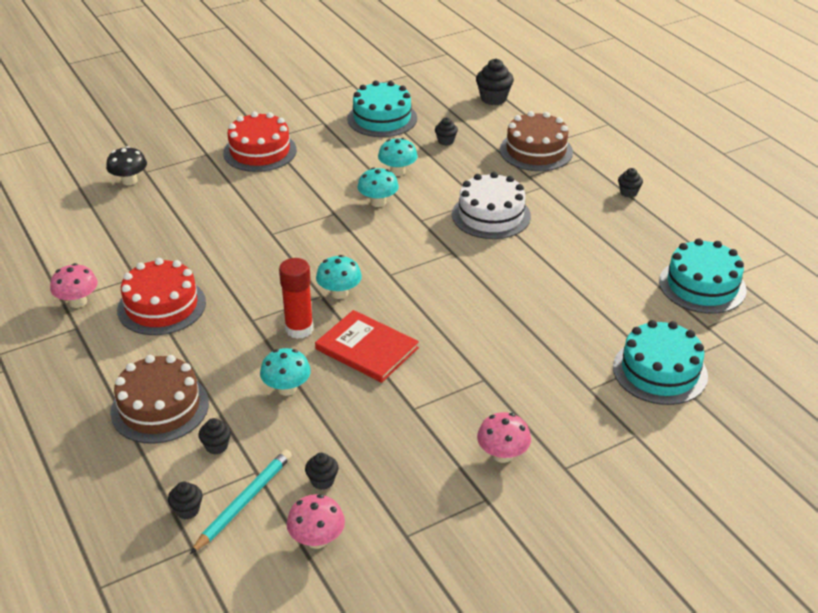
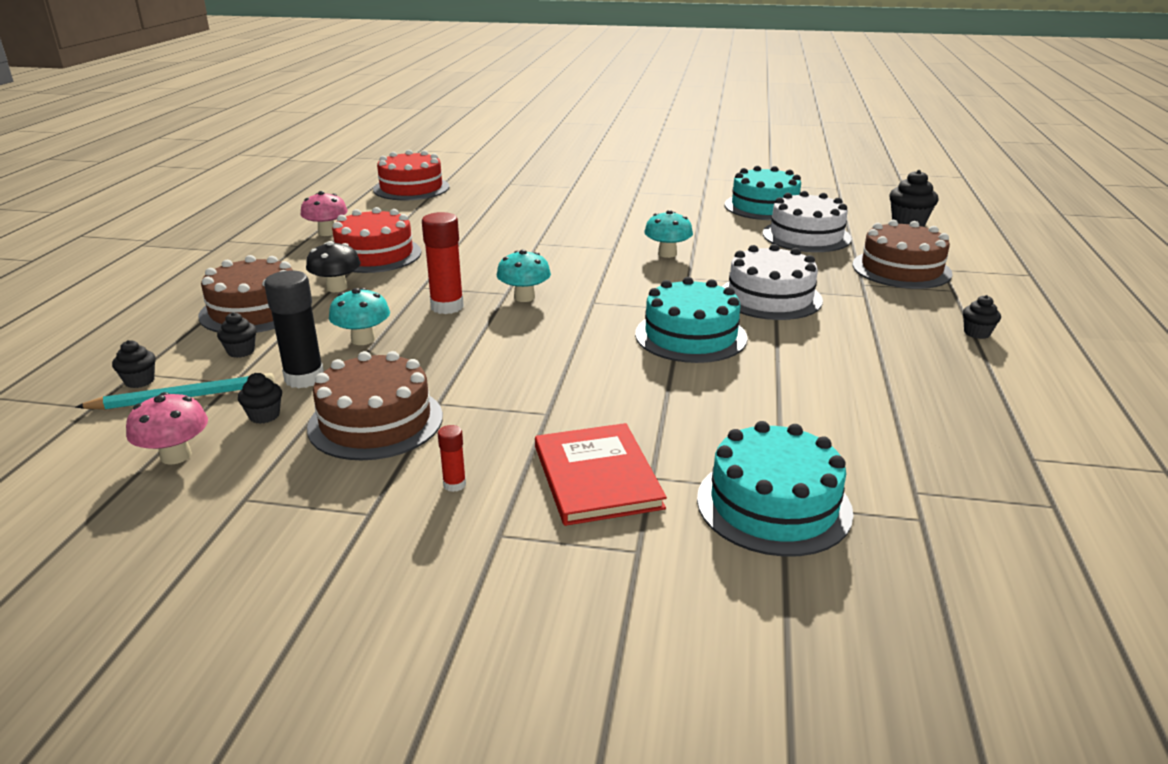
camera: 40 degrees right, 10 degrees down
(129, 181) = (488, 185): black mushroom -> black mushroom (337, 288)
(260, 151) = (617, 196): red cake -> red cake (411, 188)
(300, 440) = (304, 378): none -> black glue stick
(367, 348) = (478, 342): red book -> red book (597, 477)
(397, 171) = (721, 241): turquoise mushroom -> none
(397, 443) = (376, 422): none -> brown cake
(445, 141) = (806, 236): black cupcake -> white cake
(502, 455) = (454, 485): pink mushroom -> red glue stick
(702, 286) = (967, 449): turquoise cake -> turquoise cake (690, 336)

